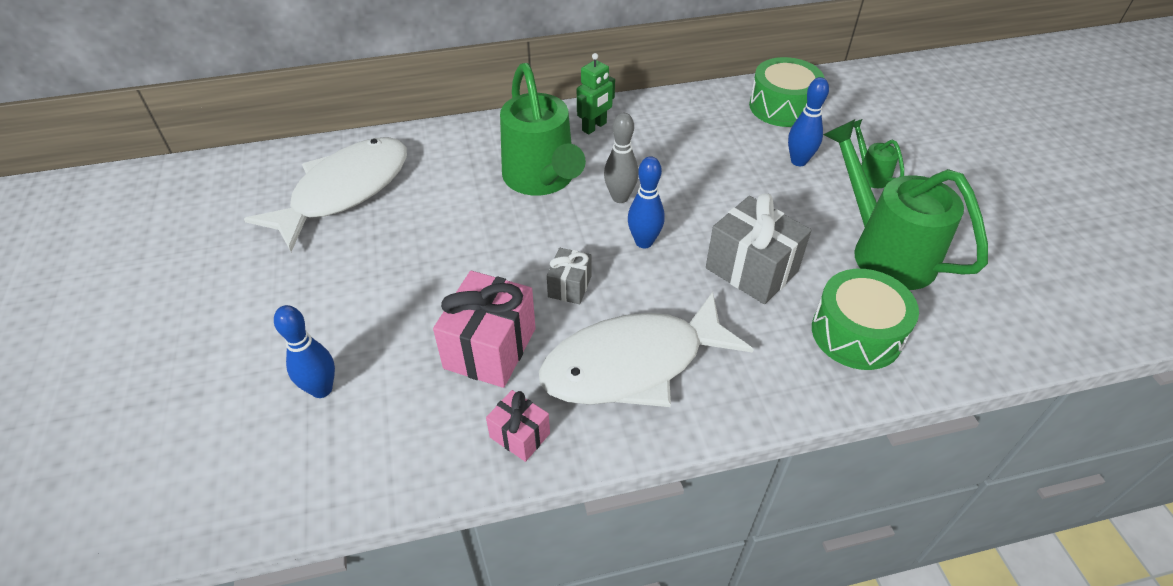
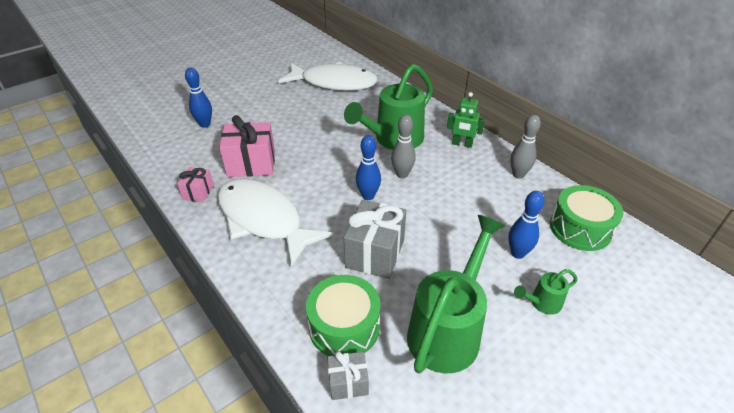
camera: 65 degrees right, 5 degrees down
(569, 286) = (311, 177): grey gift -> grey gift (348, 383)
(678, 109) = (518, 174): none -> grey bowling pin
(870, 174) = (542, 303): green watering can -> green watering can turned 150 degrees counterclockwise

